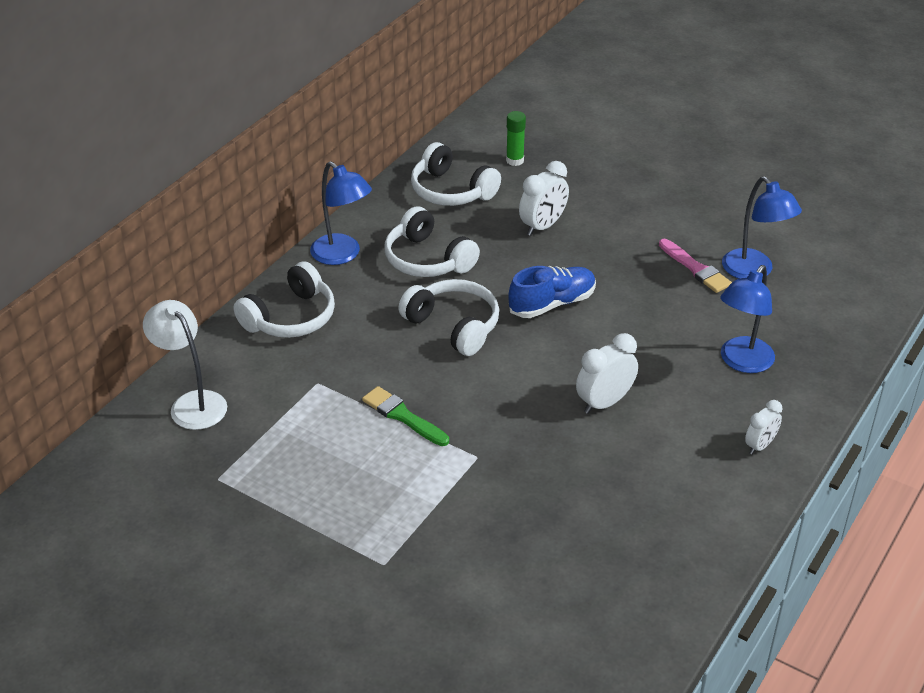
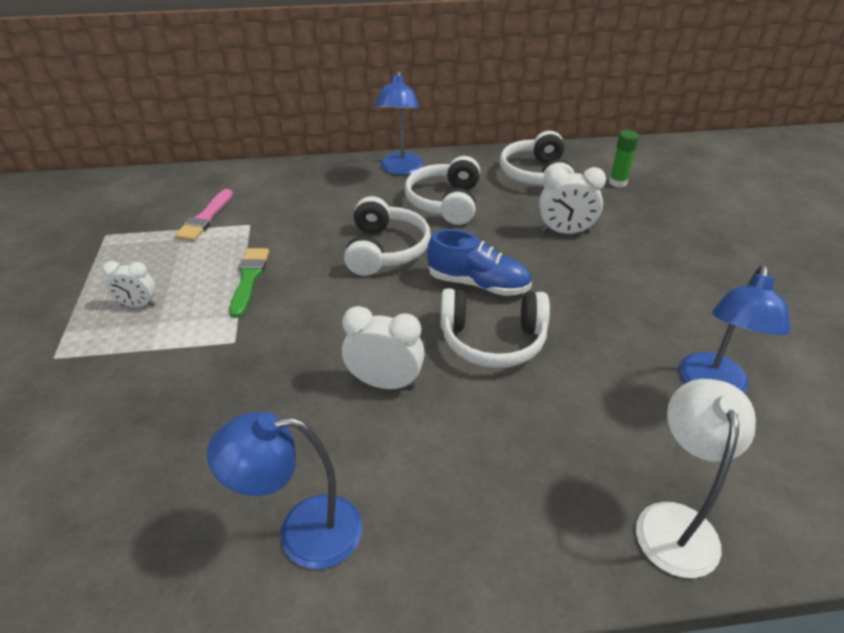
camera: 50 degrees right, 0 degrees up
(192, 403) = (178, 189): white lamp -> white lamp (675, 522)
(291, 317) = (308, 182): white headphones -> white headphones (492, 340)
(695, 268) = (651, 343): pink brush -> pink brush (205, 218)
(741, 362) = (563, 455): blue lamp -> blue lamp (302, 532)
(760, 446) = (446, 550): white clock -> white clock (138, 305)

